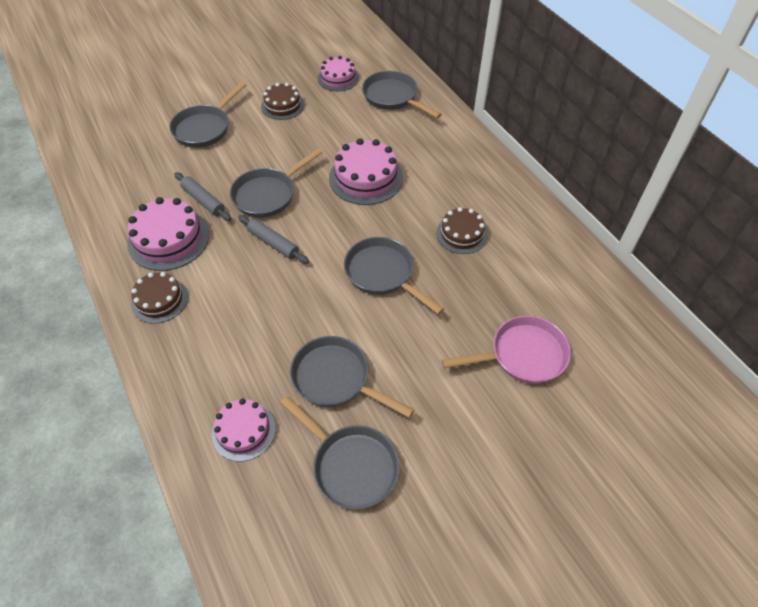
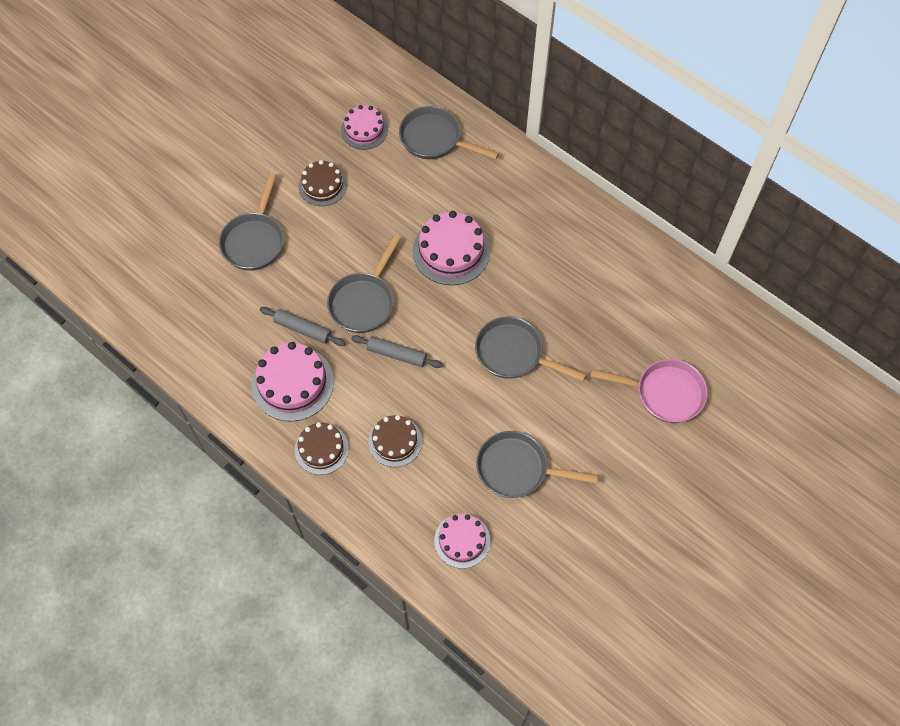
camera: 20 degrees left, 10 degrees up
(351, 465) = (563, 538): grey pan -> none
(461, 234) = (568, 287): brown cake -> brown cake (395, 441)
(522, 355) = (664, 393): pink pan -> pink pan turned 45 degrees clockwise

